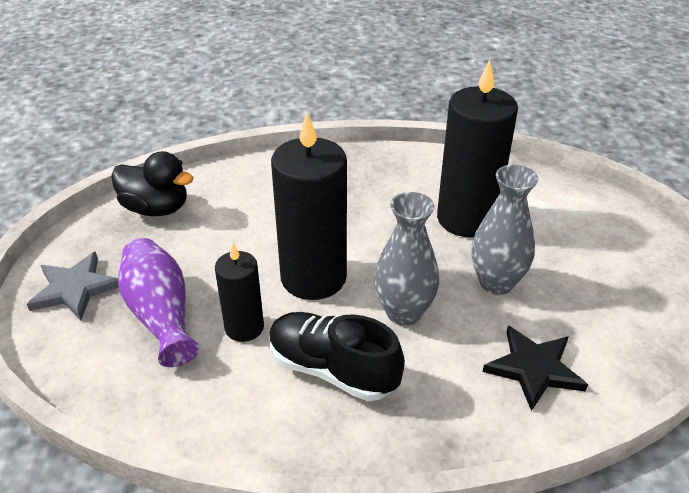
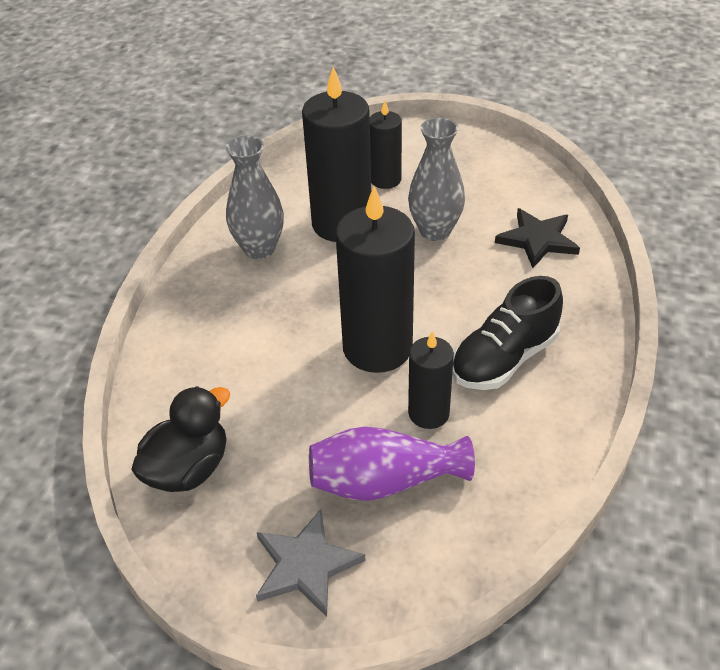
camera: 70 degrees left, 5 degrees up
(404, 313) = (450, 296): grey vase -> grey vase (259, 249)
(553, 232) = (385, 179): none -> black candle

